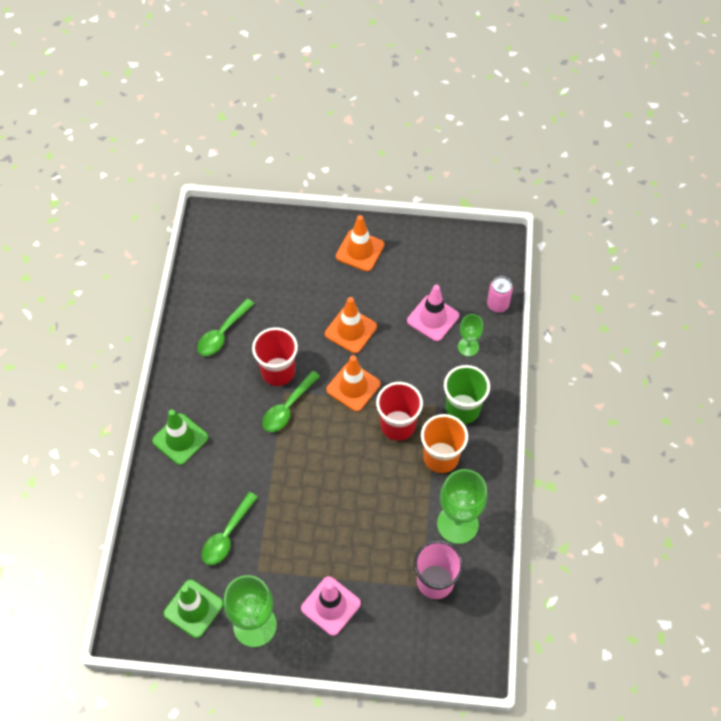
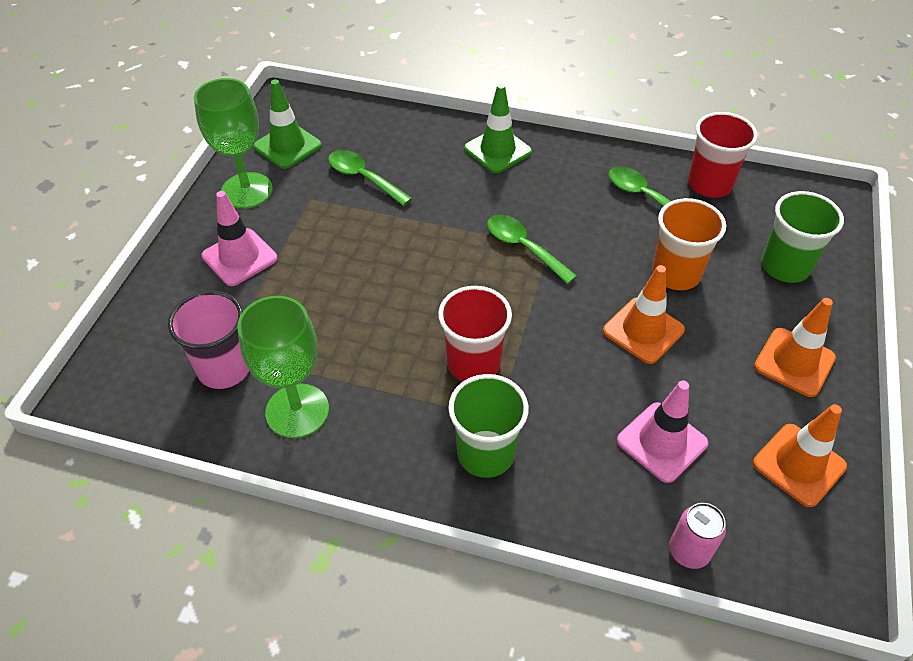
camera: 100 degrees right, 10 degrees down
(278, 371) = (580, 244): red cup -> red cup (709, 184)
(280, 251) = (785, 266): none -> green cup
(353, 387) = (546, 320): orange traffic cone -> orange traffic cone (799, 465)
(441, 457) = (408, 409): orange cup -> orange cup (676, 274)
(468, 347) = (602, 484): green goblet -> none

